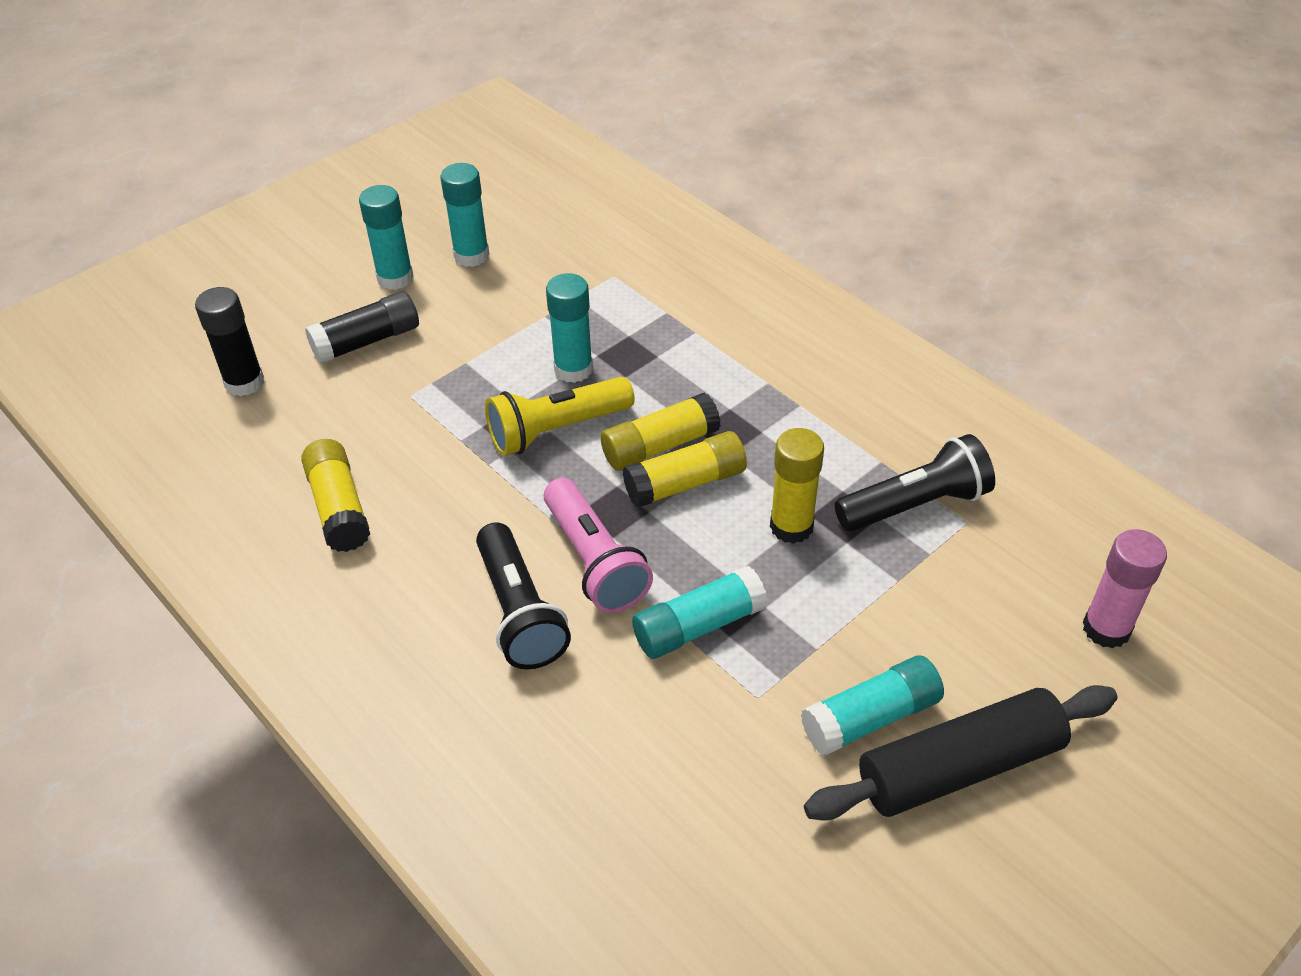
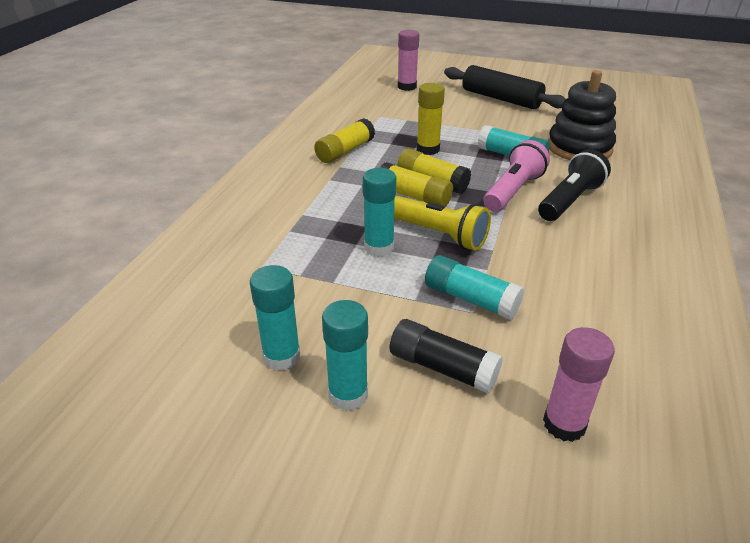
camera: 120 degrees left, 10 degrees down
(244, 382) = (564, 424): black glue stick -> pink glue stick
(339, 507) = (598, 294): yellow glue stick -> yellow glue stick (345, 151)
(659, 749) = (579, 148): none -> black stacking toy
(870, 717) = (503, 115): turquoise glue stick -> turquoise glue stick (471, 299)
(915, 505) = (381, 127): black flashlight -> none

